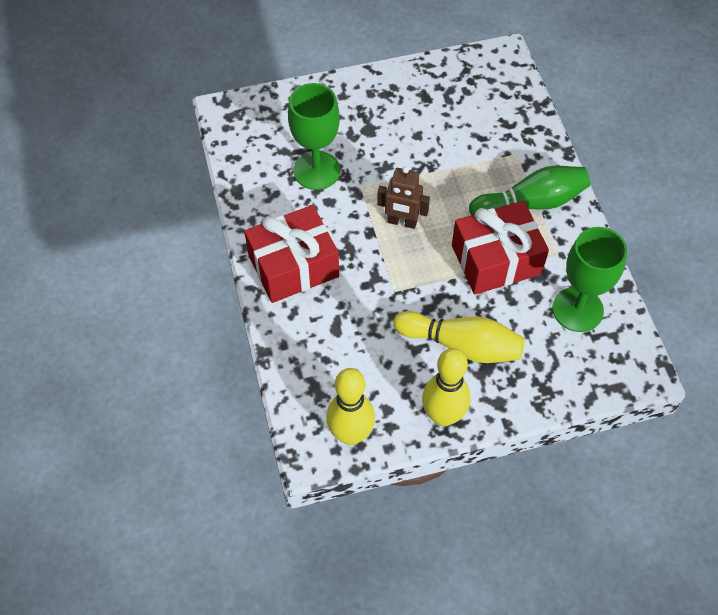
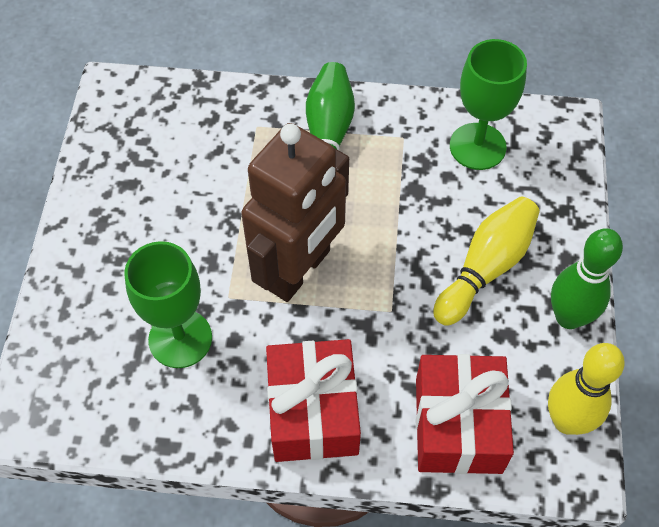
camera: 70 degrees left, 0 degrees up
(402, 222) = (299, 270): brown robot -> brown robot, size x2.05
(443, 416) = (568, 317): yellow bowling pin -> green bowling pin
(496, 259) = (388, 196): red gift -> red gift (458, 425)

